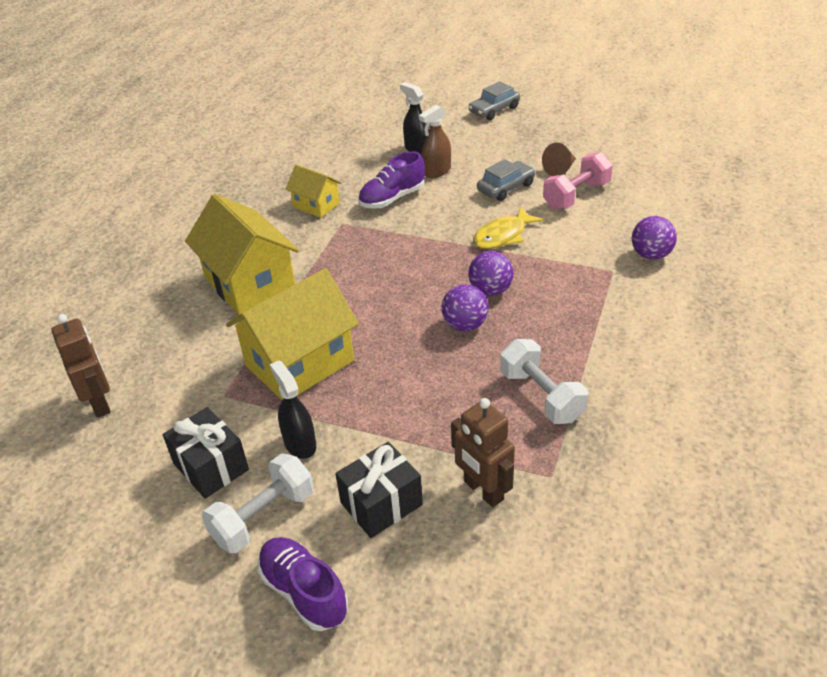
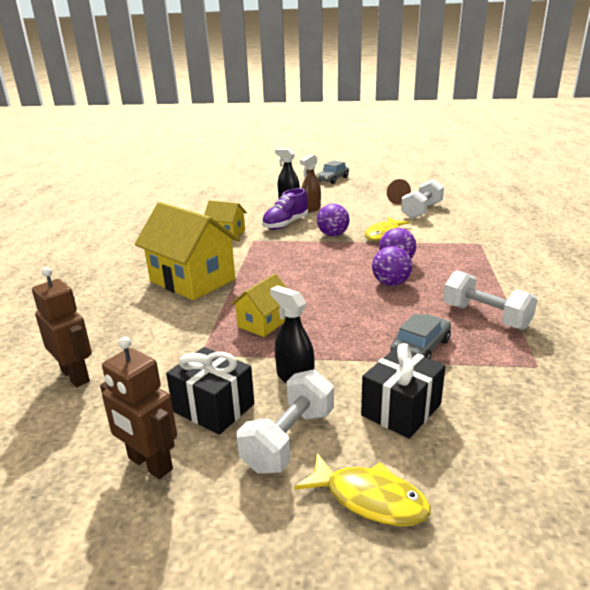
camera: 15 degrees left, 15 degrees down
(300, 363) = (263, 323): yellow house -> yellow house, size x0.53
(304, 592) = (369, 499): purple shoe -> yellow fish
(483, 490) = (487, 385): brown robot -> brown robot (149, 464)
(506, 187) = (368, 212): grey car -> grey car (420, 347)
(576, 195) = (422, 211): pink dumbbell -> white dumbbell
(651, 255) = (499, 233): purple ball -> purple ball (333, 235)

